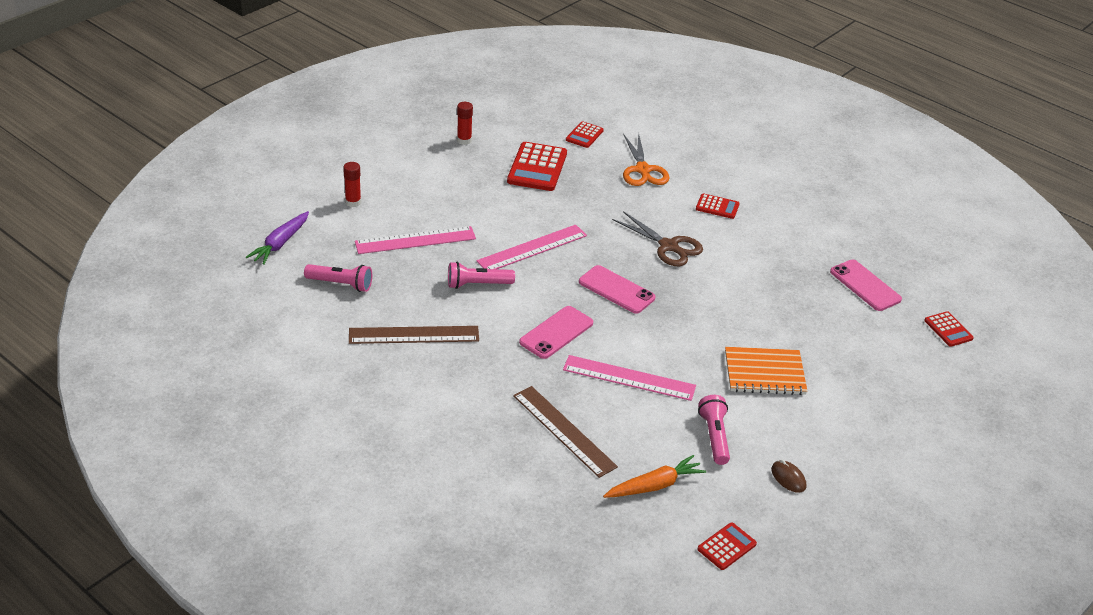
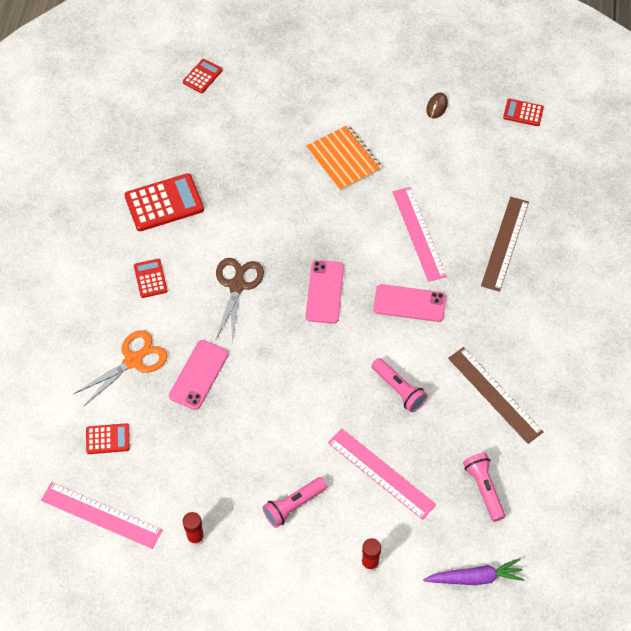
camera: 120 degrees left, 20 degrees up
(532, 248) = (319, 379): pink ruler -> pink ruler (101, 515)
(537, 167) = (194, 446): red calculator -> red calculator (164, 203)
(654, 485) = (507, 170): orange carrot -> none
(714, 437) = (434, 159): pink flashlight -> pink flashlight (294, 505)
(865, 285) = (186, 140): pink phone -> pink phone (198, 375)

